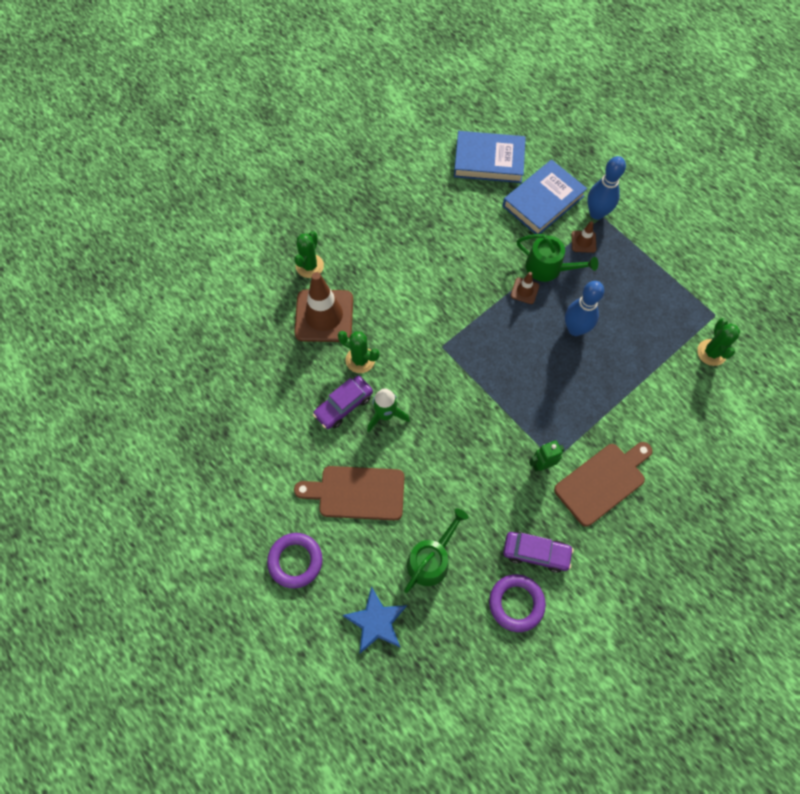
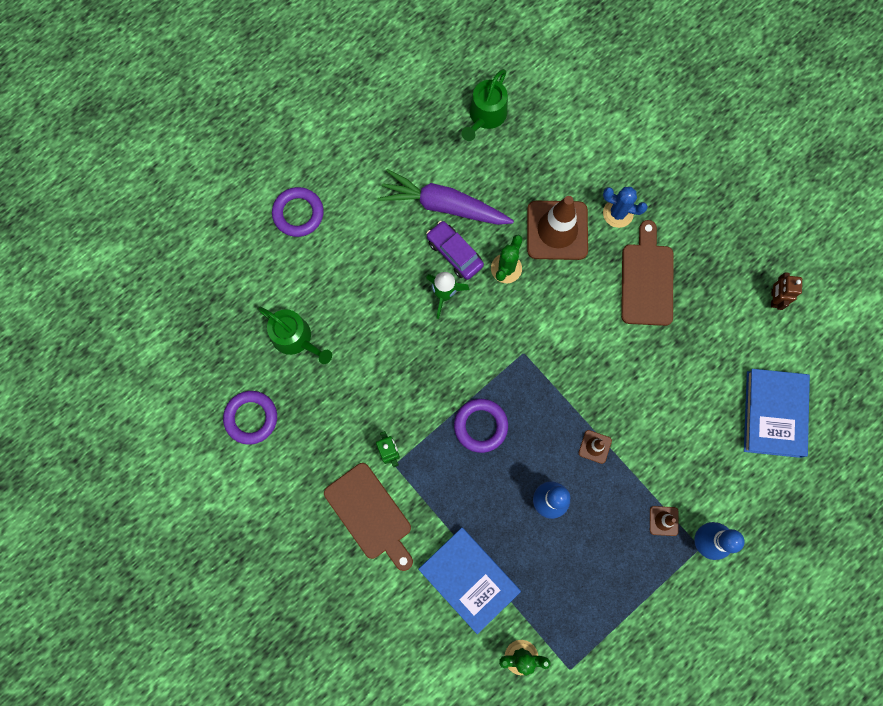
camera: 90 degrees right, 10 degrees up
(294, 415) = (444, 205): none -> purple carrot
(309, 266) = (618, 213): green cactus -> blue cactus
(357, 492) = (363, 268): brown cutting board -> brown cutting board (647, 280)
(376, 621) = (240, 287): blue star -> none
(391, 154) = (774, 298): none -> brown robot
(512, 383) = (480, 426): none -> purple ring
(536, 553) = (298, 440): purple car -> none
(543, 201) = (719, 476): blue book -> blue book (469, 579)
(548, 268) = (626, 476): green watering can -> green watering can (485, 116)

